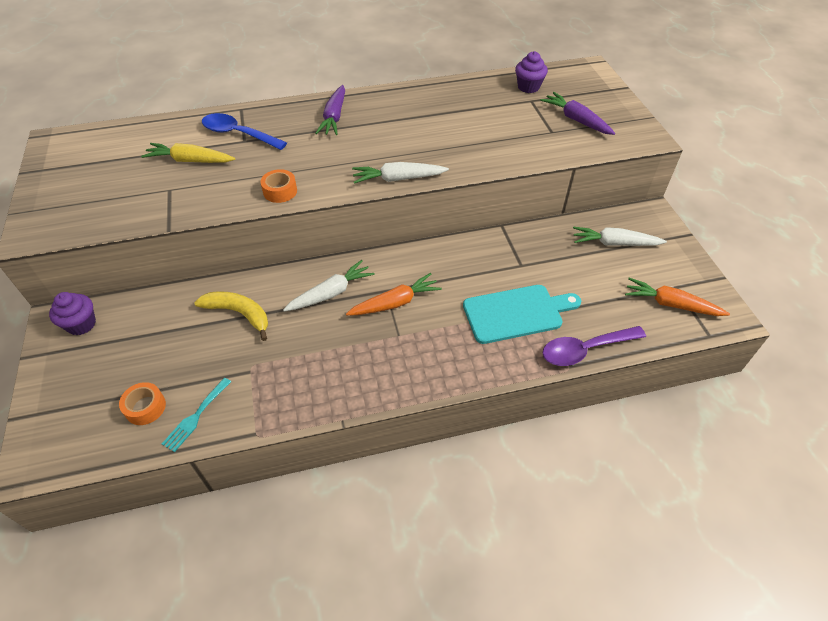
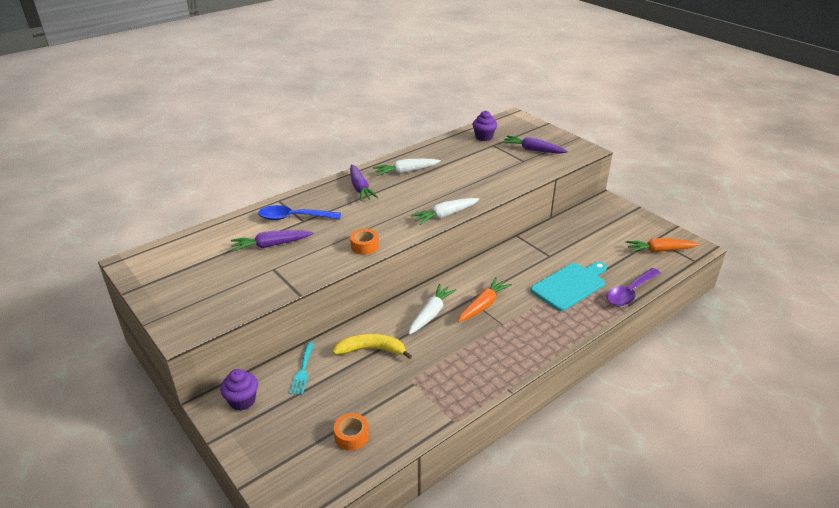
camera: 25 degrees left, 15 degrees down
(190, 161) = (271, 245): yellow carrot -> purple carrot
(196, 417) = (398, 427): turquoise fork -> turquoise fork (302, 371)
(614, 243) = (598, 225): white carrot -> white carrot (406, 171)

